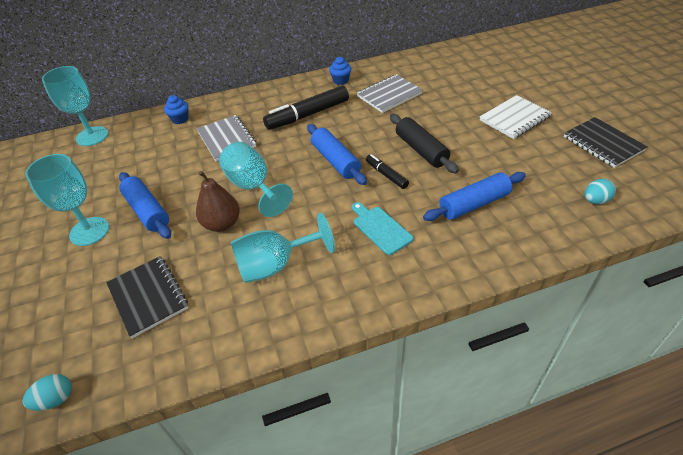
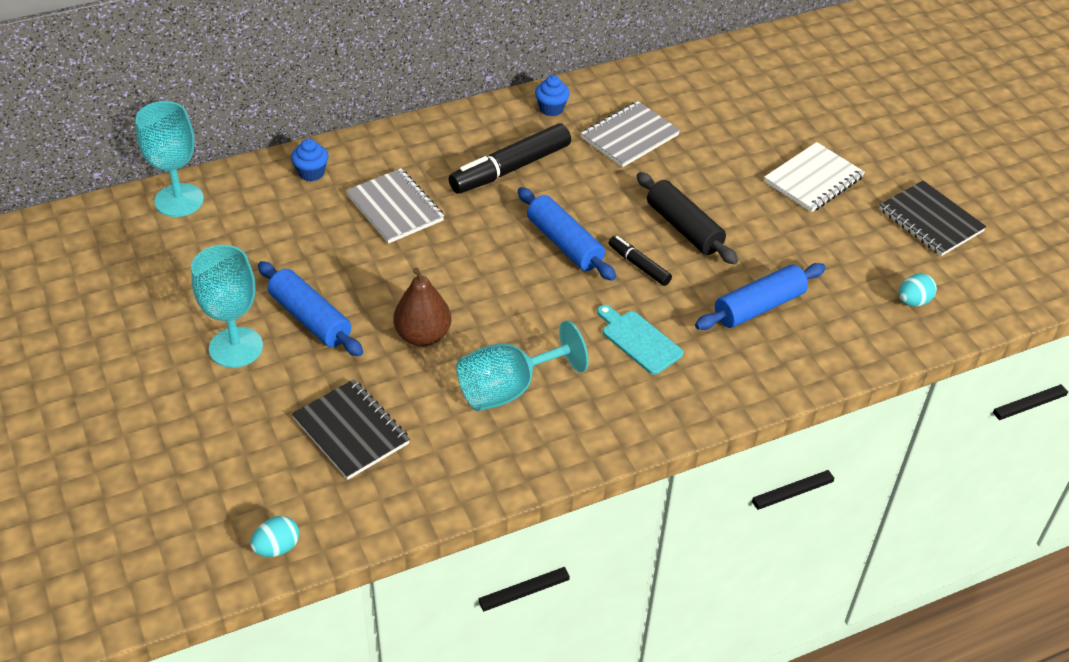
camera: 10 degrees left, 0 degrees up
(253, 187) = (454, 283): turquoise goblet -> none

